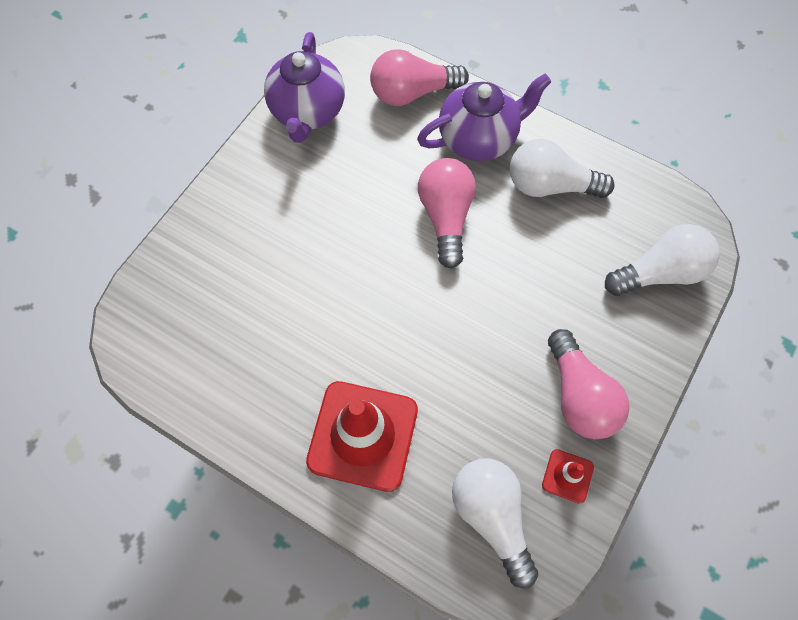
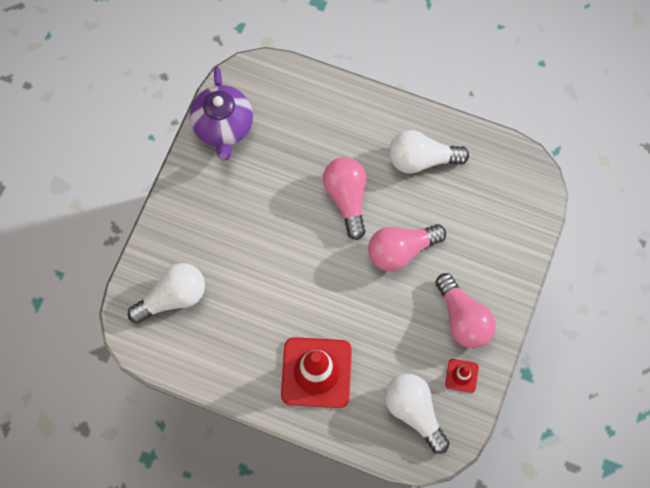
camera: 10 degrees left, 5 degrees up
(412, 93) = (303, 96): pink light bulb -> pink light bulb (401, 250)
(478, 138) = (361, 128): purple teapot -> none
(659, 272) = (510, 216): white light bulb -> white light bulb (173, 297)

